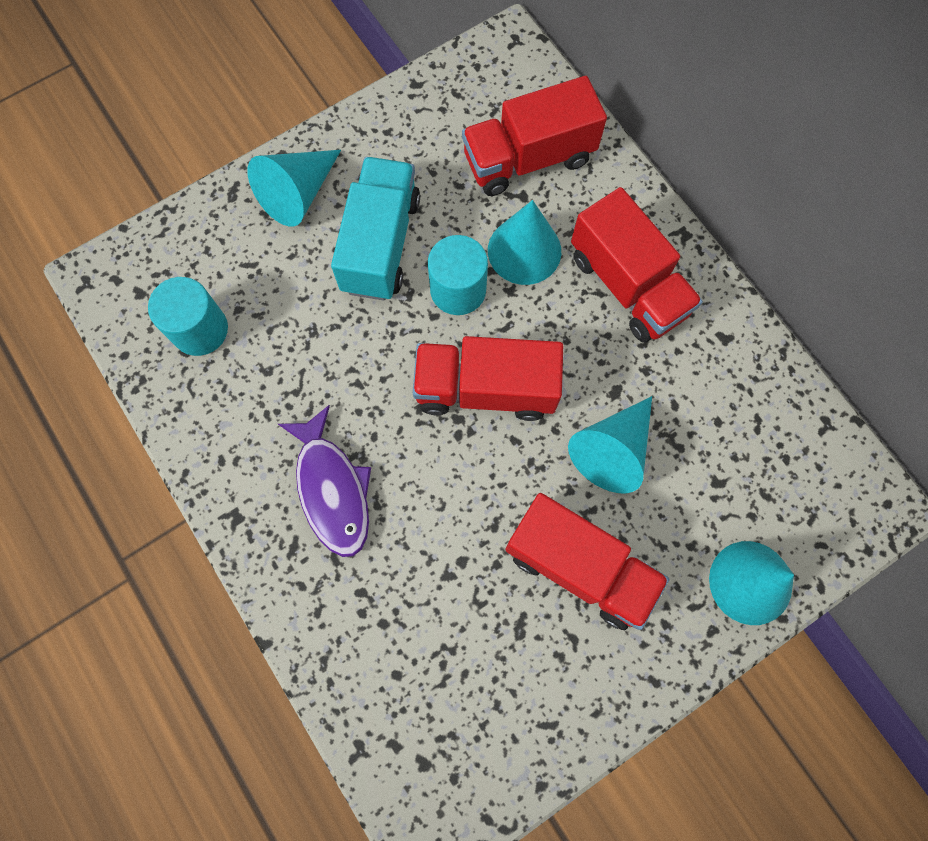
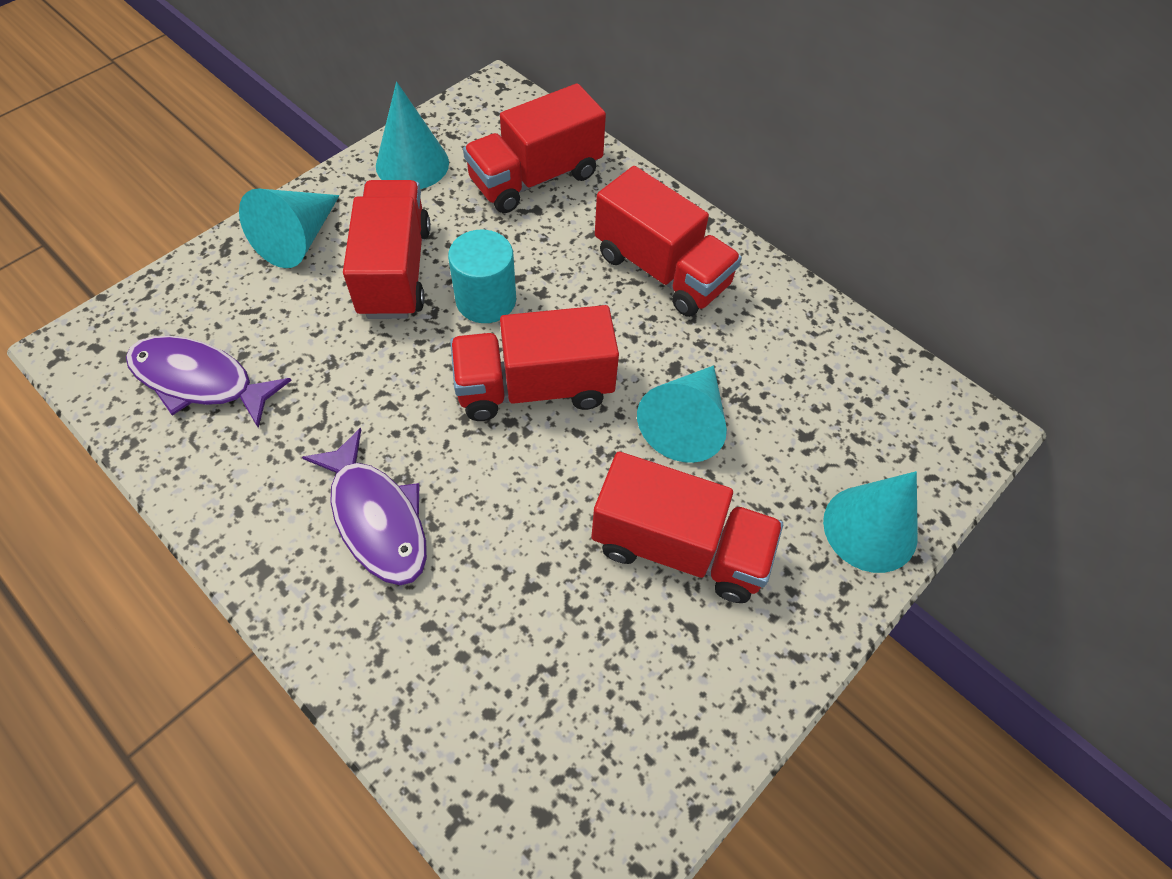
camera: 15 degrees left, 15 degrees down
(200, 330) = (200, 381): turquoise cylinder -> purple fish
(381, 244) = (395, 271): turquoise truck -> red truck
(524, 250) = (548, 255): turquoise cone -> turquoise cone (412, 164)

